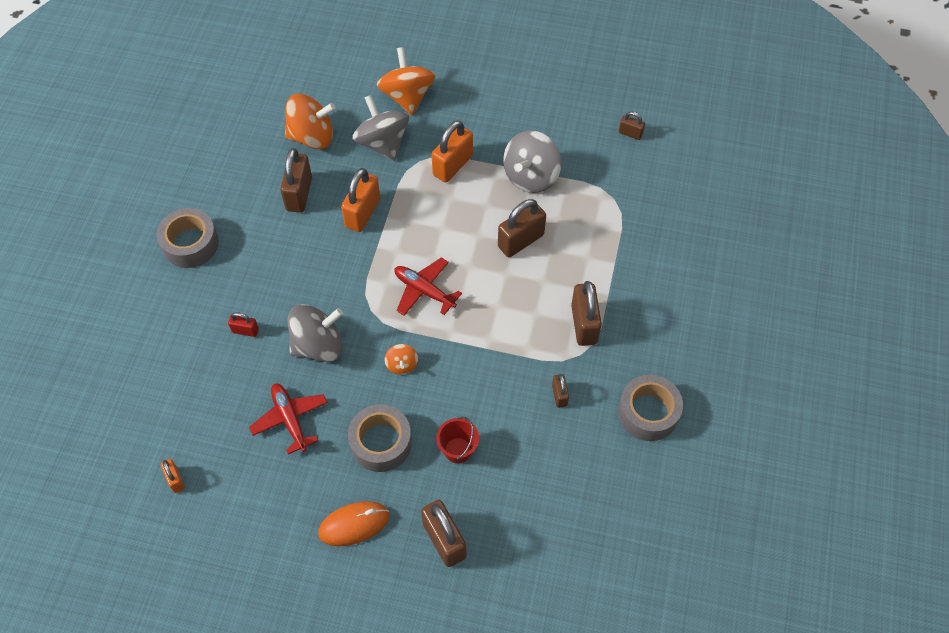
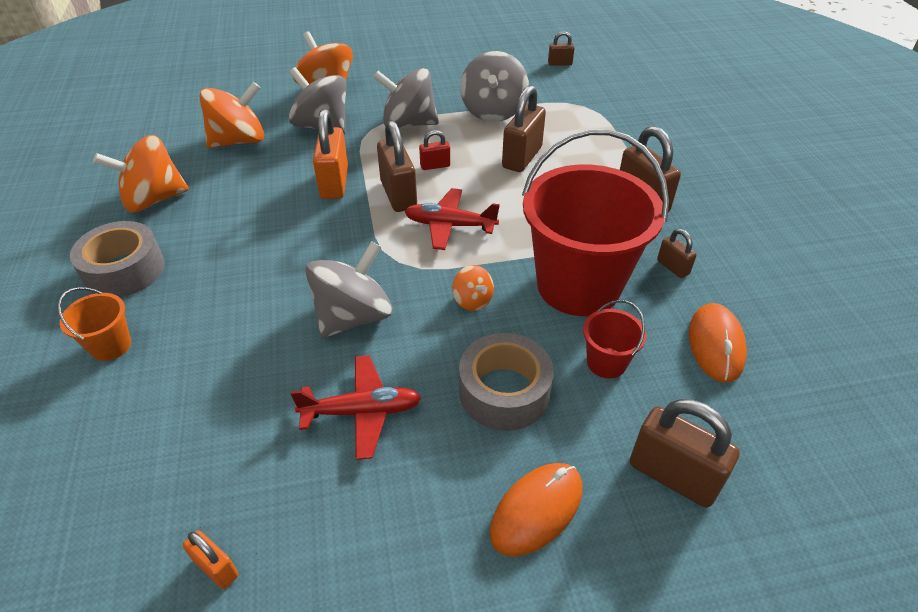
camera: 25 degrees left, 15 degrees down
(165, 306) = (111, 346): none -> orange bucket
(229, 180) = (154, 200): none -> orange spinning top
(245, 331) = (244, 334): red padlock -> red padlock (435, 166)
(290, 419) = (362, 412): red plane -> red plane turned 135 degrees clockwise
(299, 194) = (248, 188): brown padlock -> brown padlock (398, 195)
(452, 165) = (408, 123): orange padlock -> grey spinning top
(481, 382) = (578, 285): none -> red bucket
(539, 469) = (715, 345): none -> orange mouse
(648, 412) = (775, 250): grey tape -> none

